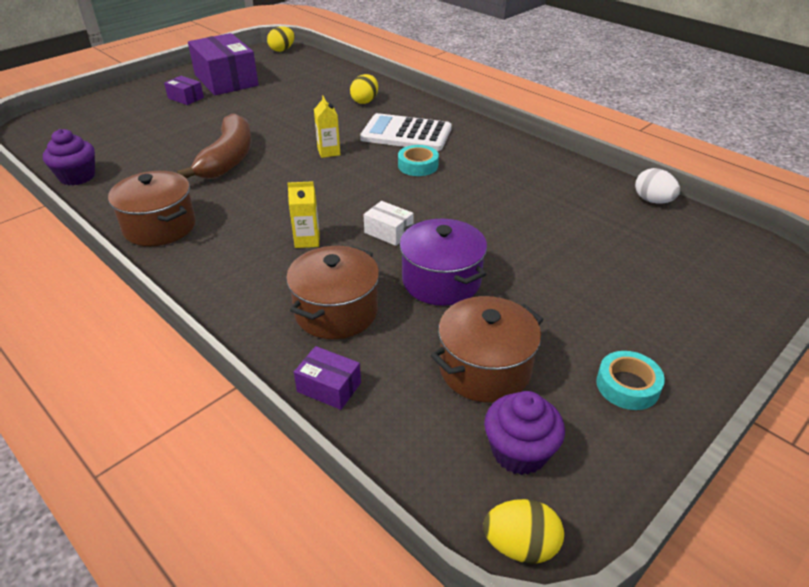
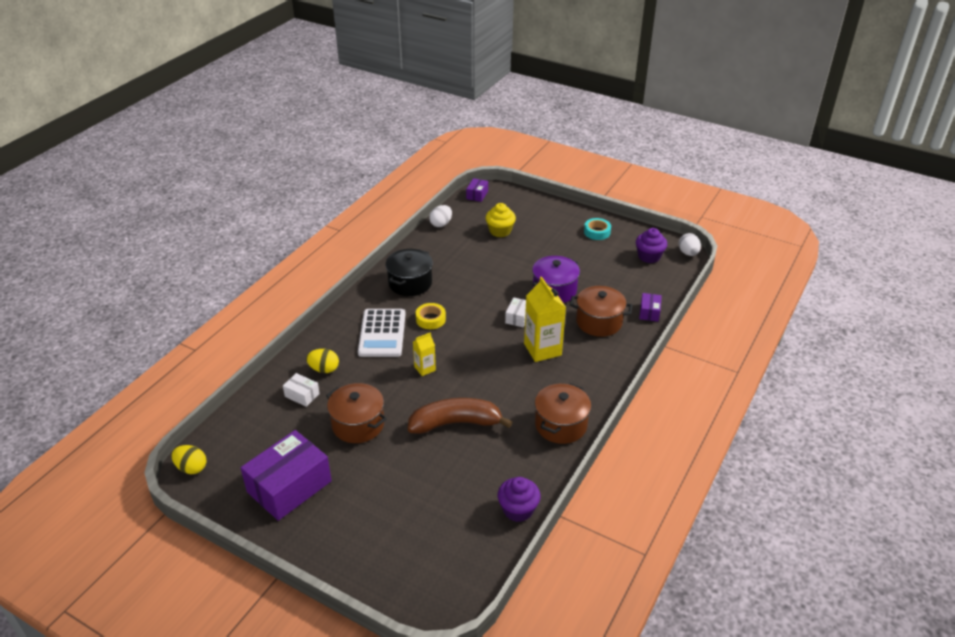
camera: 105 degrees left, 0 degrees up
(186, 98) = (341, 503): purple box -> purple box (477, 195)
(307, 240) = (542, 349): yellow carton -> yellow carton, size x1.86
(334, 90) = (302, 395): none -> white box
(418, 165) = (430, 319): turquoise tape -> yellow tape
(485, 369) = (610, 269): brown pot -> brown pot (358, 424)
(500, 160) = (410, 283): none -> black pot
(520, 545) = (688, 253): yellow egg -> white egg
(631, 255) = (500, 231): none -> yellow cupcake

